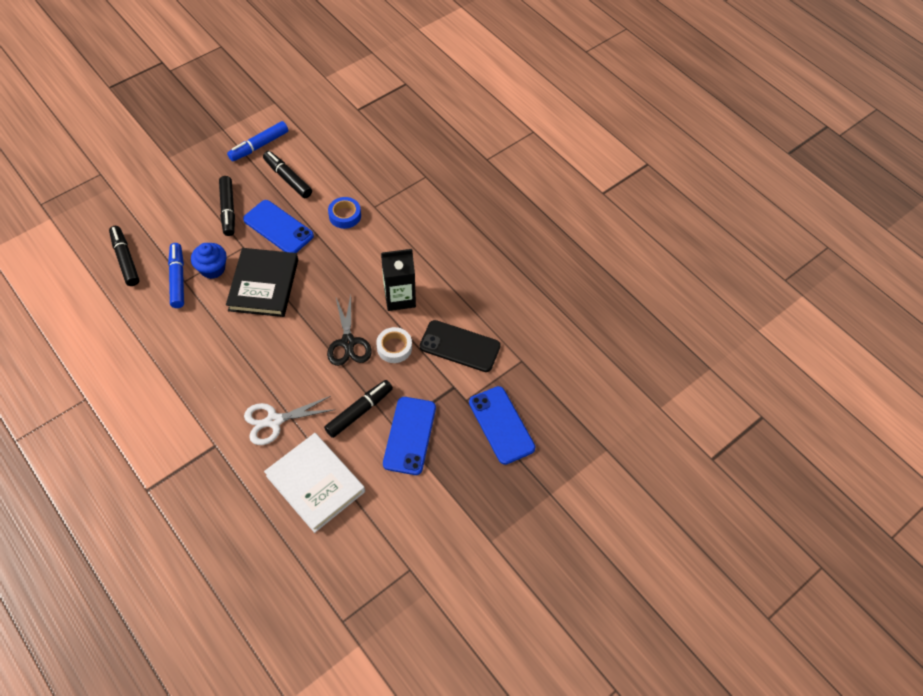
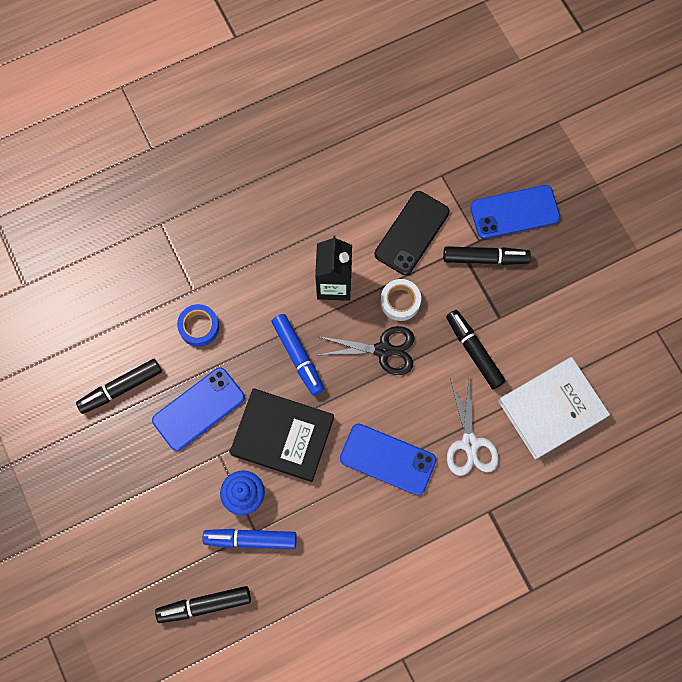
camera: 75 degrees left, 15 degrees up
(228, 210) = (154, 468): black marker -> black marker (485, 258)
(259, 146) = (54, 418): blue marker -> blue marker (298, 356)
(409, 435) = (511, 305): blue phone -> blue phone (387, 459)

